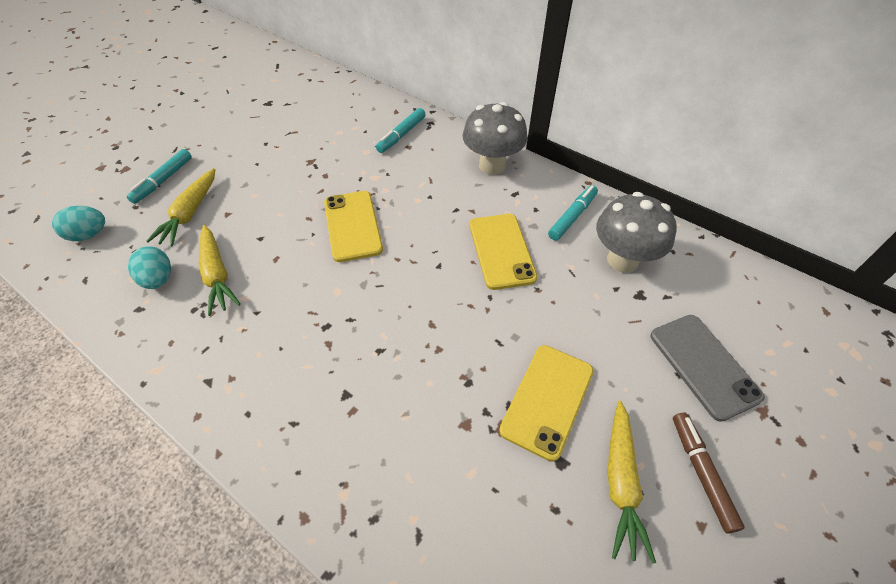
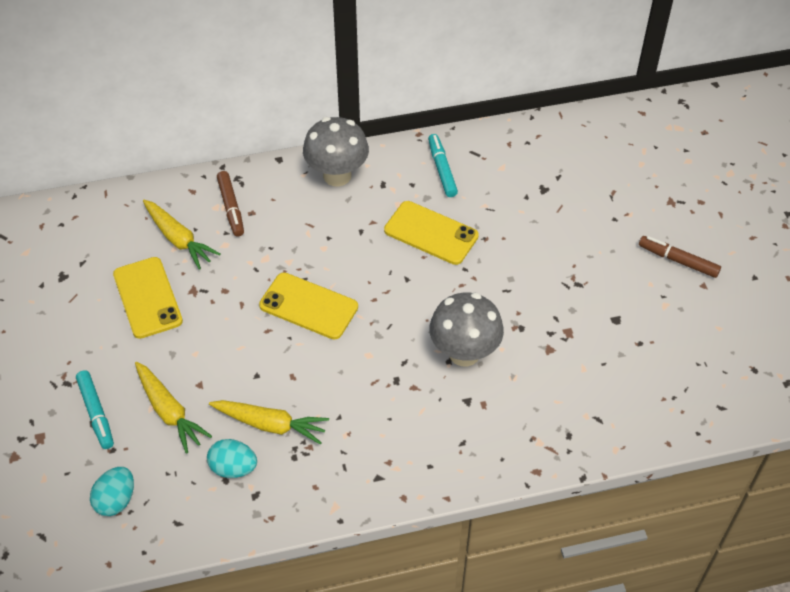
camera: 50 degrees left, 0 degrees up
(401, 135) = (231, 208): turquoise marker -> brown marker
(547, 400) = (571, 296): yellow phone -> yellow phone (147, 298)
(621, 483) = (651, 301): yellow carrot -> yellow carrot (178, 239)
(622, 260) = (508, 174): grey mushroom -> grey mushroom (464, 353)
(703, 365) = (620, 202): grey phone -> none

